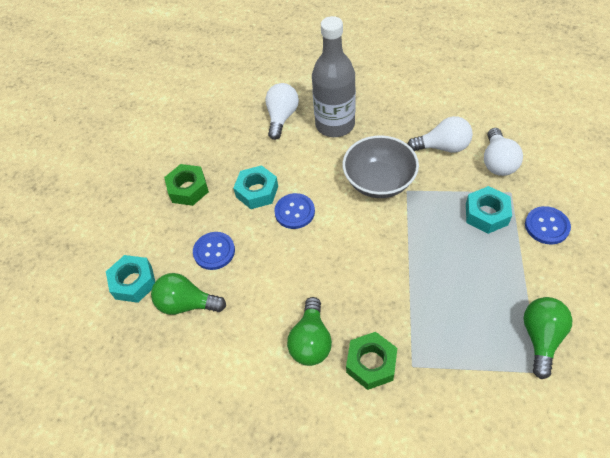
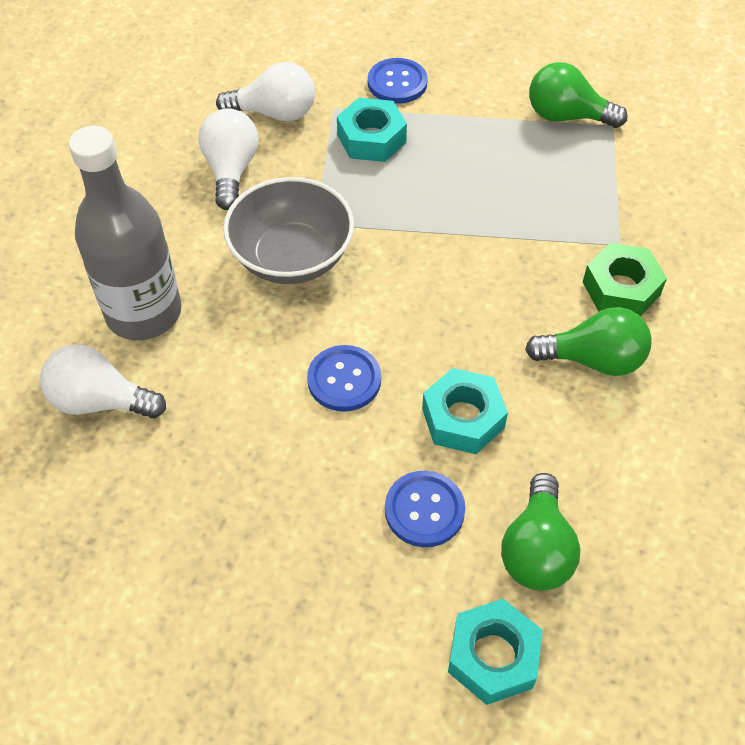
camera: 95 degrees left, 0 degrees up
(188, 189) = (265, 572): green nut -> none
(257, 191) = (289, 441): turquoise nut -> turquoise nut (463, 418)

